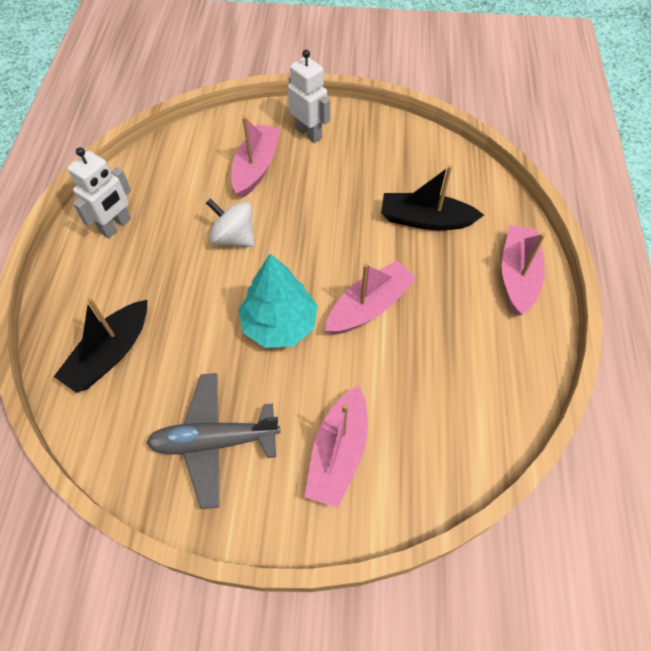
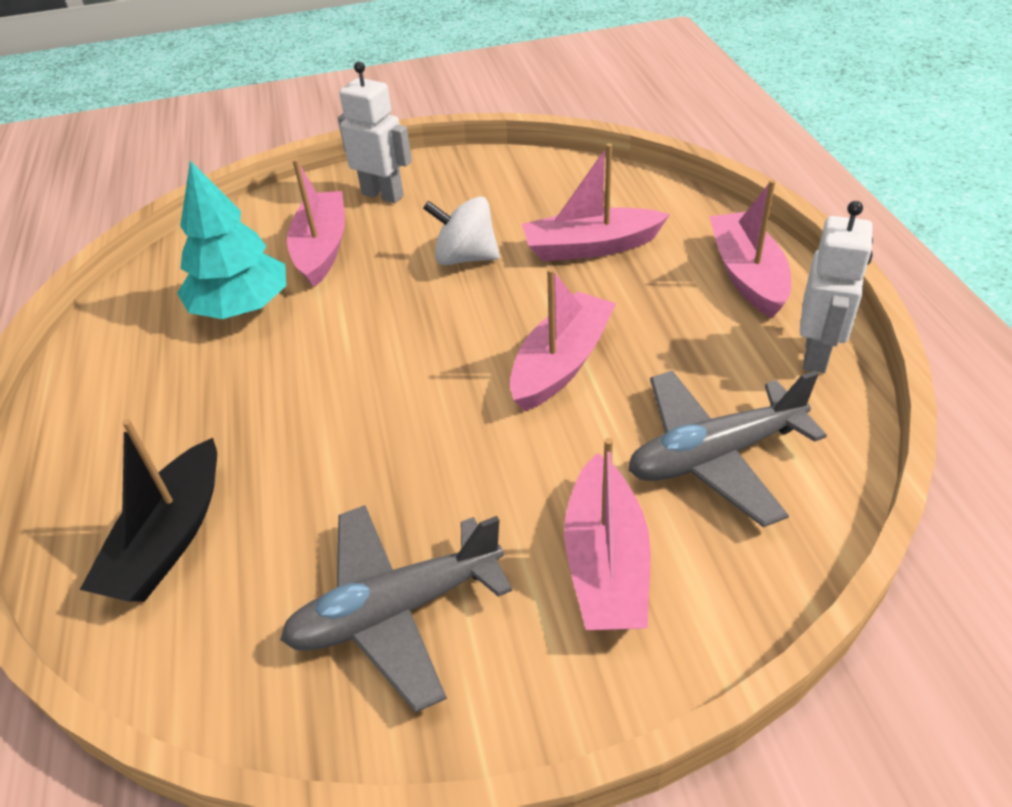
camera: 15 degrees left, 15 degrees down
(116, 226) = (126, 369): white robot -> white robot (816, 354)
(234, 237) = (321, 335): white spinning top -> white spinning top (465, 258)
(279, 324) = (436, 421): turquoise tree -> turquoise tree (242, 307)
(425, 220) = (590, 247): black boat -> pink boat
(432, 404) = (714, 456): none -> grey plane

